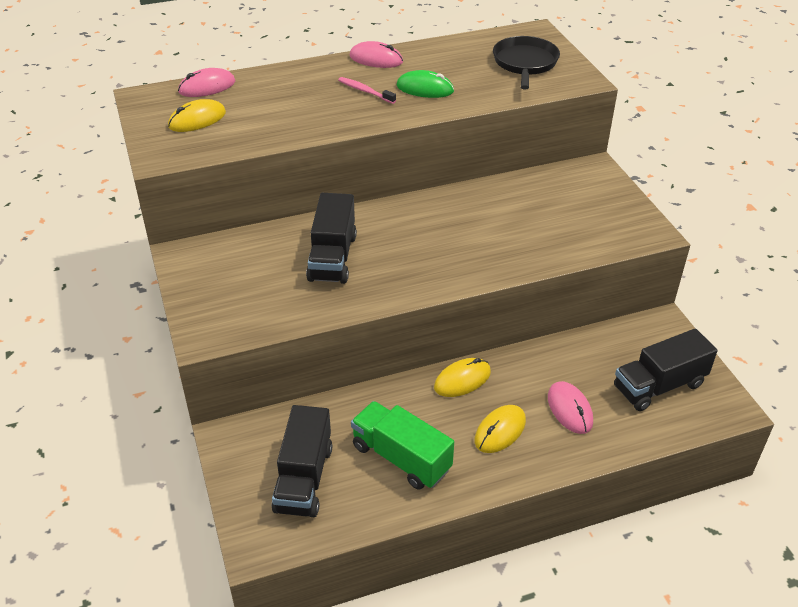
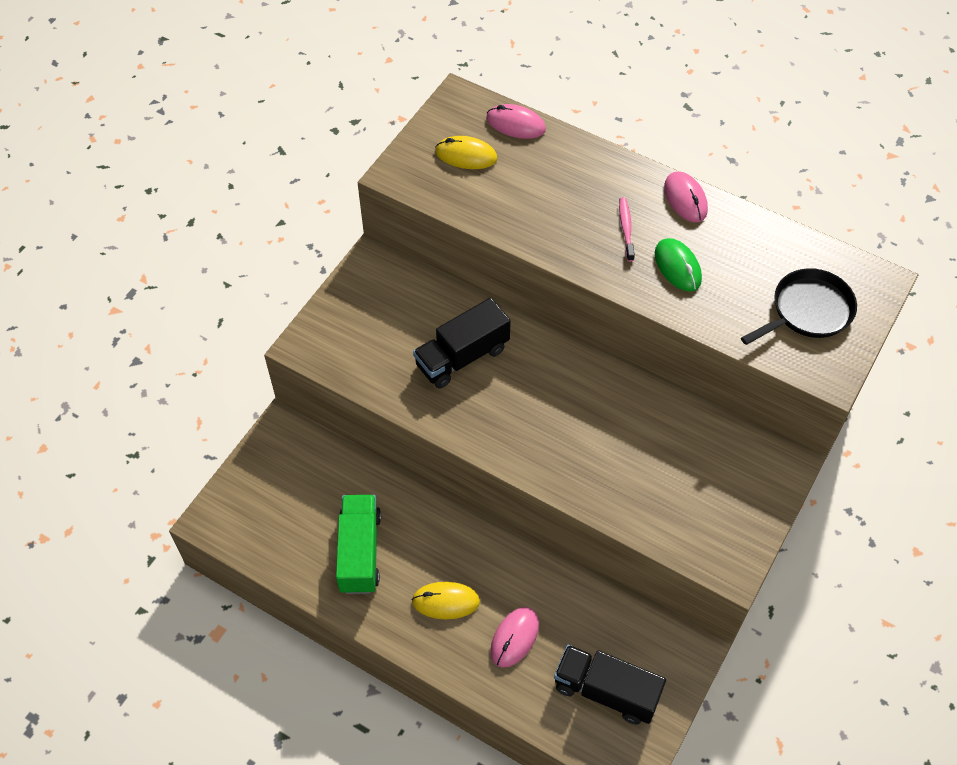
camera: 50 degrees right, 15 degrees up
(304, 478) = (288, 504): black truck -> none
(462, 380) = (476, 537): yellow mouse -> none

